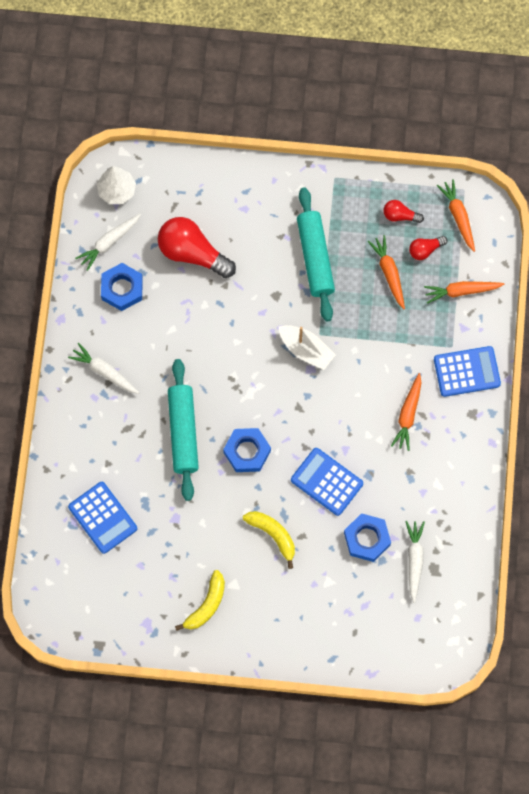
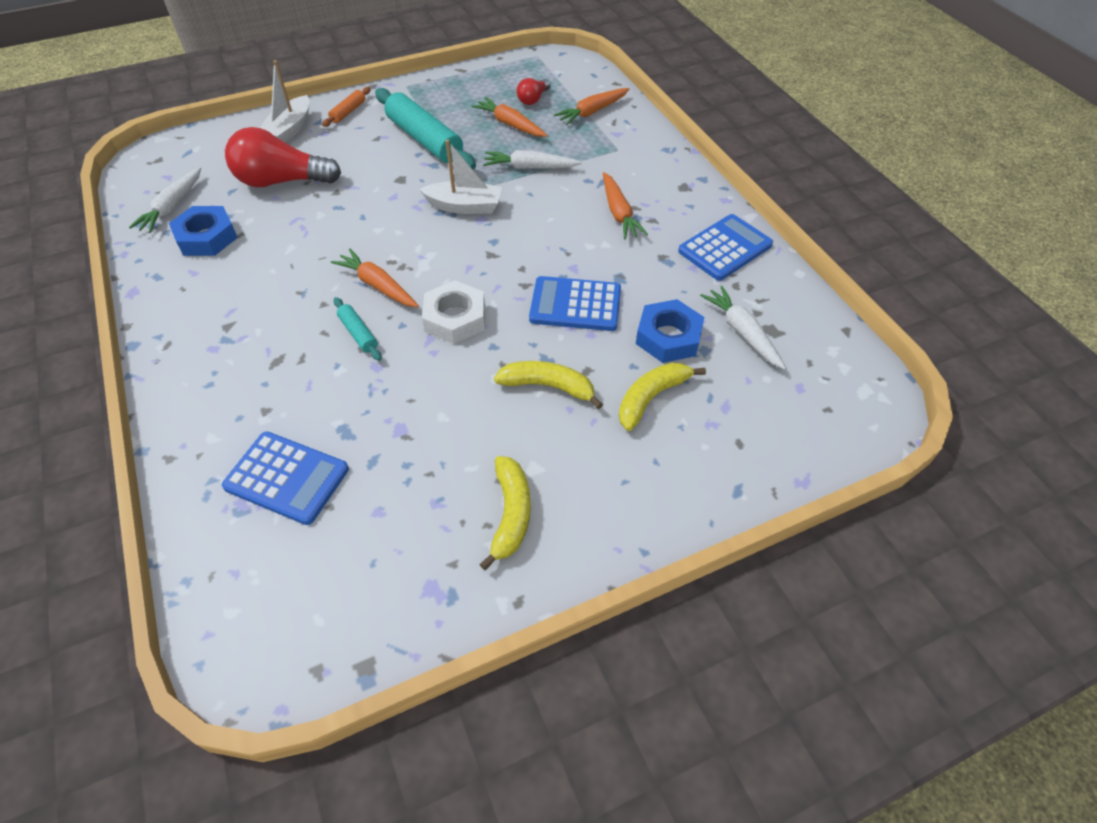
camera: 30 degrees left, 20 degrees down
(104, 372) = (216, 318): white carrot -> white carrot (530, 167)
(117, 190) = (165, 166): white tree -> none
(183, 432) = (358, 333): turquoise rolling pin -> turquoise rolling pin, size x0.47
(221, 191) = (290, 129): none -> white boat
(247, 452) = (455, 318): blue nut -> white nut
(274, 190) = (348, 112): none -> orange rolling pin
(326, 576) = (651, 398): none -> yellow banana
(400, 216) = (490, 87): red light bulb -> none
(458, 216) = (546, 71): orange carrot -> orange carrot (378, 285)
(466, 371) = (649, 160): blue calculator -> blue calculator (725, 248)

